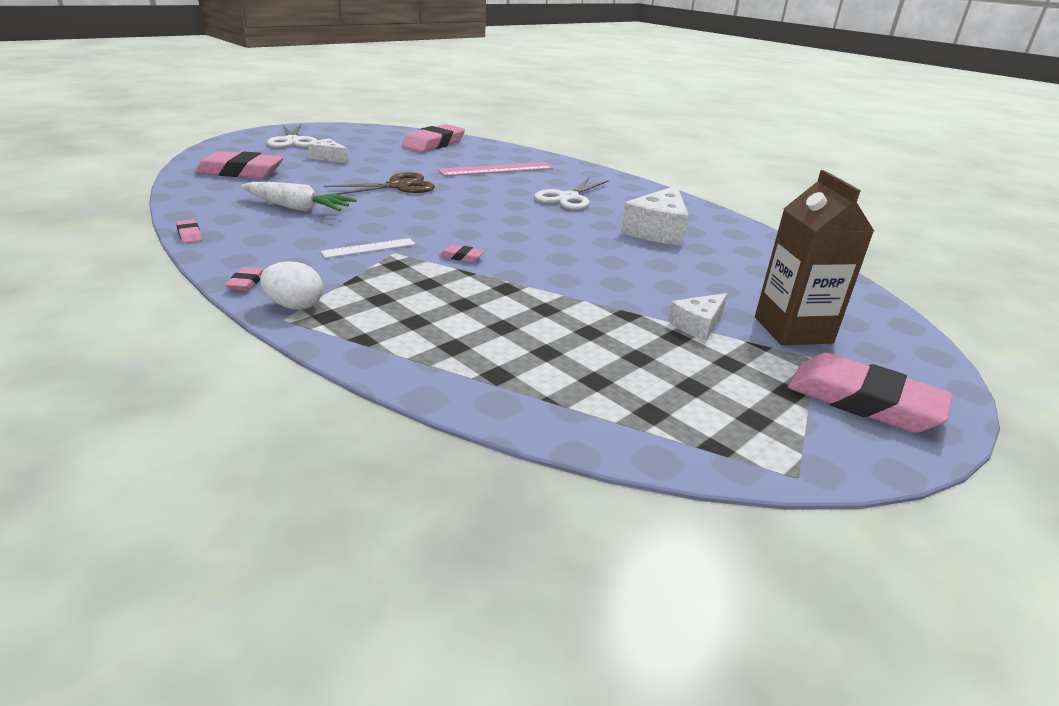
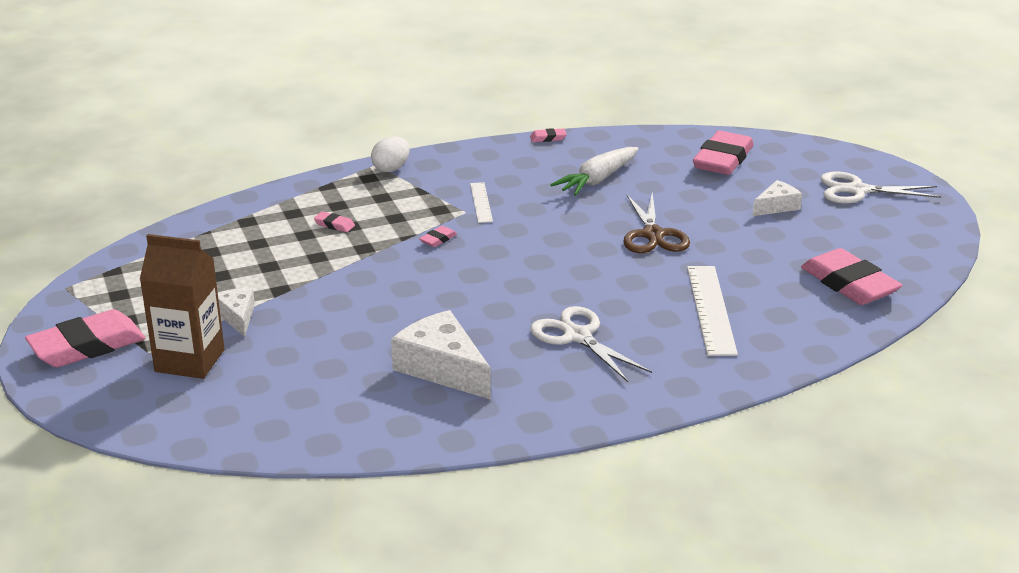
camera: 115 degrees right, 0 degrees up
(246, 282) = (440, 155): pink eraser -> pink eraser (334, 225)
(496, 169) = (710, 309): pink ruler -> white ruler

